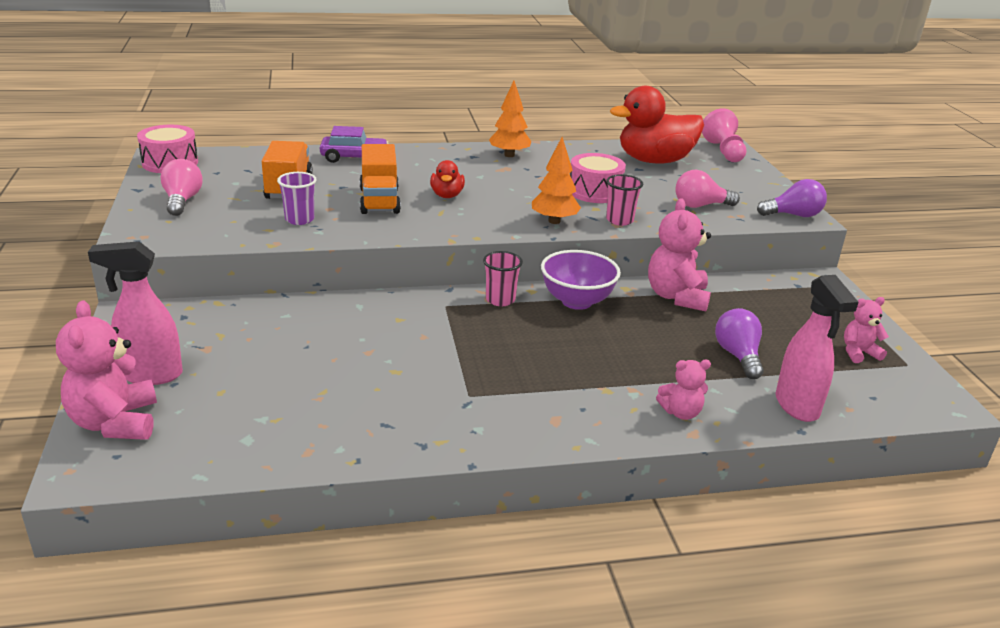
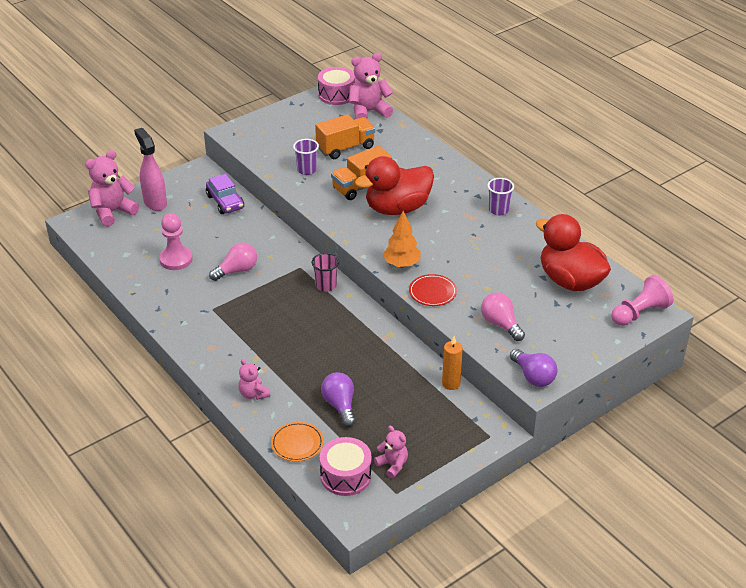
camera: 65 degrees right, 10 degrees up
(182, 201) = (291, 123): pink light bulb -> pink light bulb (237, 270)
(319, 395) = (176, 259): none -> pink pawn
(354, 158) = (418, 151): purple car -> purple car (225, 202)
(447, 195) = (397, 208): red duck -> red duck, size x2.09
(509, 155) = (498, 210): orange tree -> purple cup
(577, 301) = (352, 317): purple bowl -> none
(595, 192) = (472, 268): pink drum -> pink drum (345, 475)
(619, 220) = (432, 292): pink cup -> red plate
(676, 297) = (399, 360): pink teddy bear -> pink teddy bear (368, 112)
(734, 281) = (451, 384): none -> orange candle
(738, 356) = (340, 405): purple light bulb -> purple light bulb turned 75 degrees counterclockwise
(797, 406) = (297, 443): pink spray bottle -> orange plate

